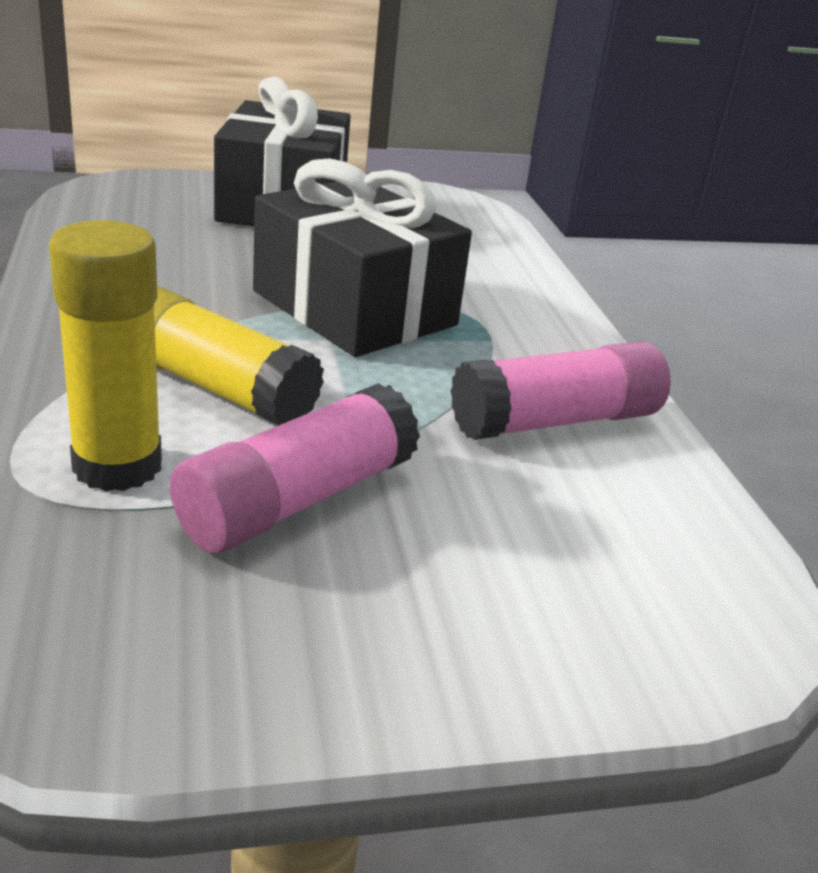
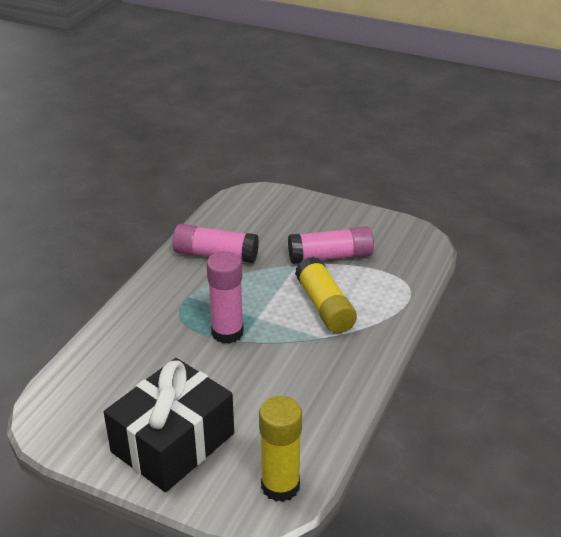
camera: 140 degrees left, 5 degrees up
(117, 466) = (377, 284): yellow glue stick -> yellow glue stick (280, 486)
(354, 308) = (227, 332): black gift -> pink glue stick

